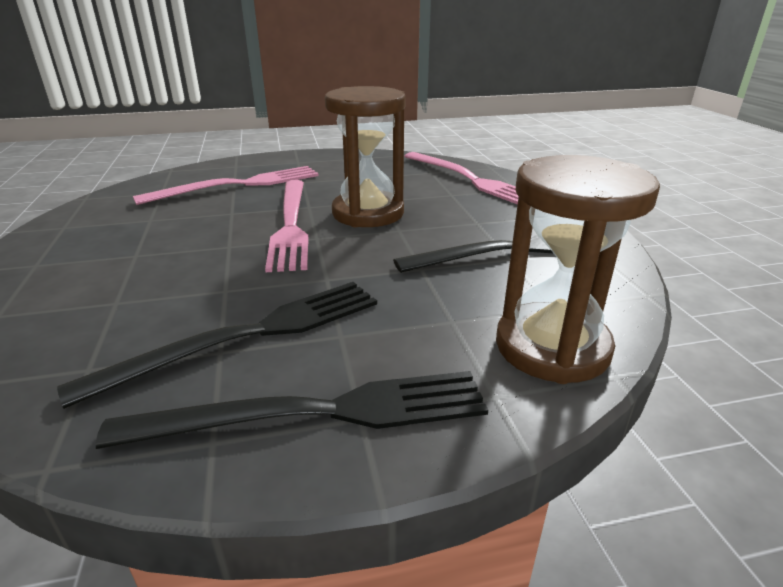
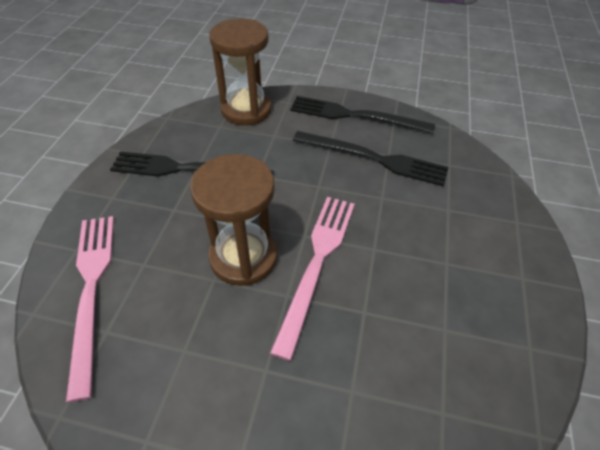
camera: 155 degrees left, 20 degrees up
(238, 185) = (345, 393): pink fork -> none
(248, 336) = (374, 158): black fork -> black fork turned 150 degrees counterclockwise

